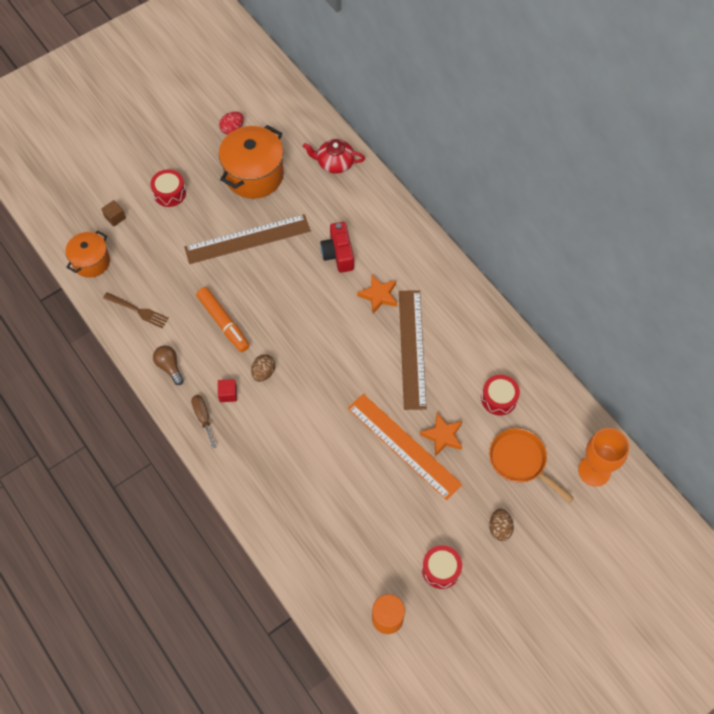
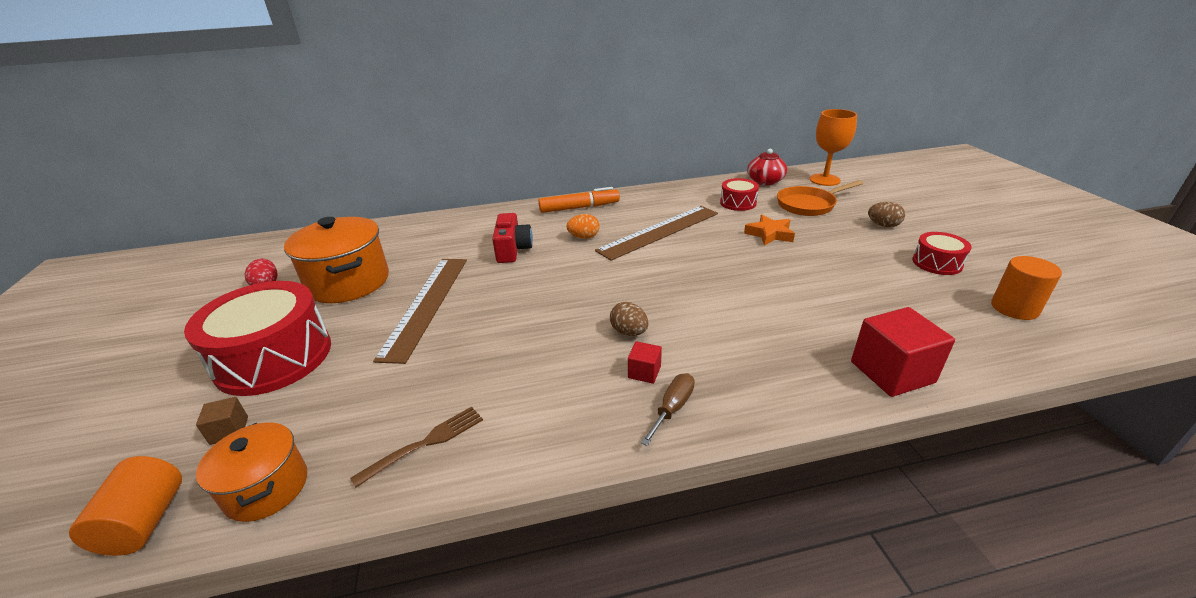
camera: 65 degrees left, 30 degrees down
(61, 229) = (145, 522): none -> orange cylinder
(169, 193) = (274, 357): red drum -> red drum, size x2.03
(169, 367) = (558, 427): brown light bulb -> none
(203, 417) = (672, 408): brown screwdriver -> brown screwdriver turned 120 degrees clockwise
(223, 323) = (527, 351): orange marker -> orange marker (579, 208)
(278, 532) = (892, 372): none -> red cube
(334, 163) = (405, 232): red teapot -> red teapot (764, 181)
(338, 254) = (512, 250): red camera -> red camera turned 105 degrees counterclockwise
(379, 295) = (584, 237): orange star -> orange egg
(403, 446) = (775, 256): orange ruler -> none
(412, 348) = (659, 231): brown ruler -> brown ruler turned 60 degrees counterclockwise

